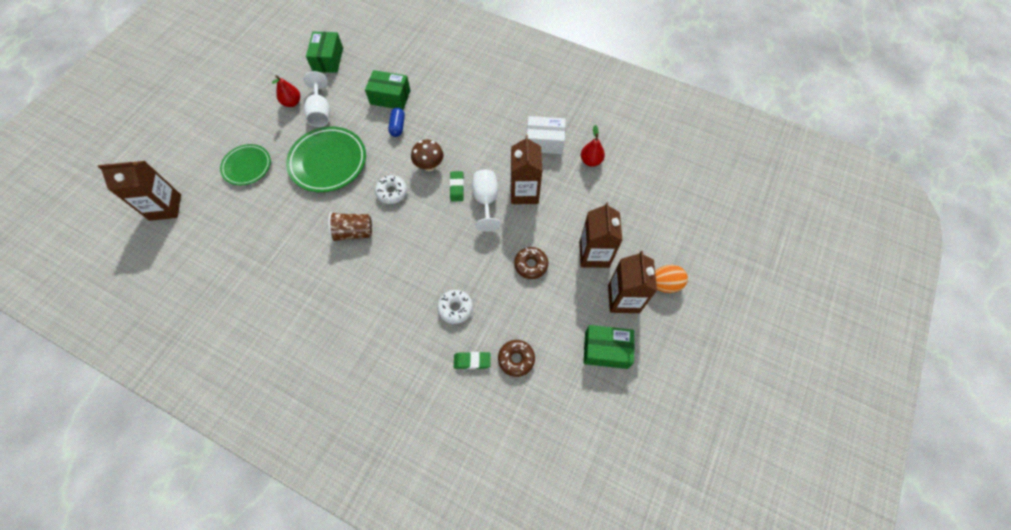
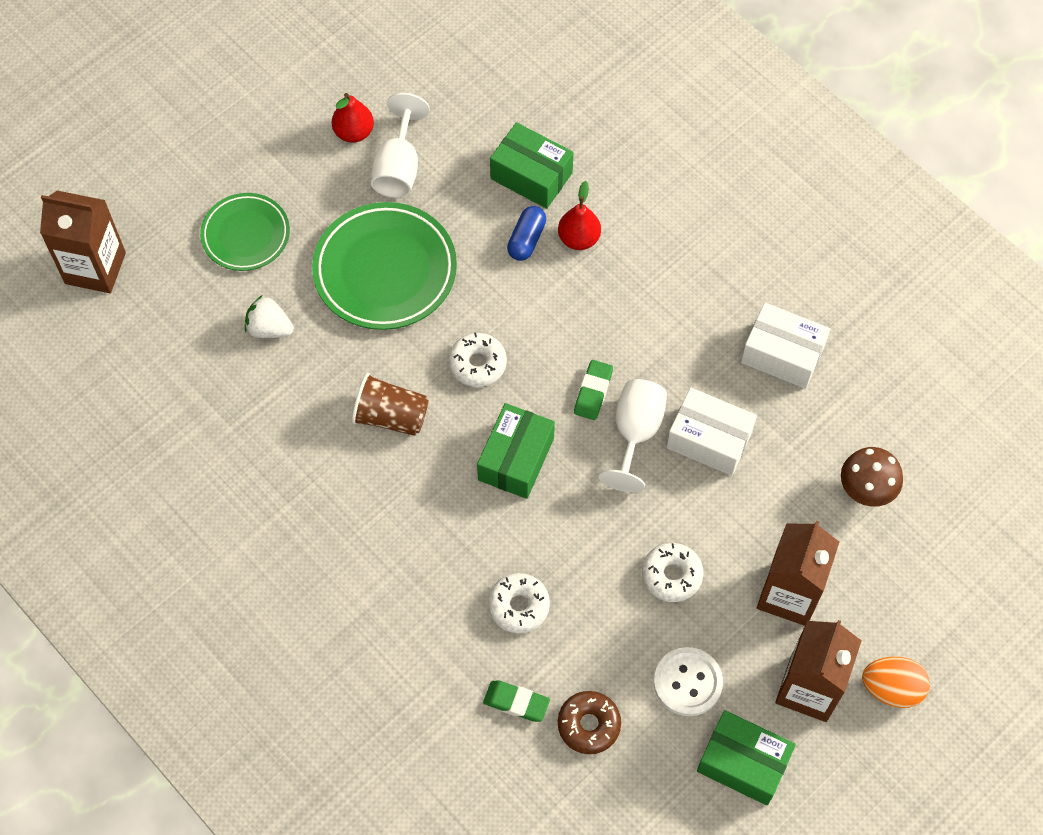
camera: 20 degrees right, 0 degrees up
(273, 209) = (269, 328): none -> white strawberry
(328, 59) = (441, 62): green box -> green box (516, 459)
(429, 165) = (558, 334): brown mushroom -> brown mushroom (866, 489)
(524, 192) = (709, 440): brown carton -> white box
(531, 265) = (671, 575): brown donut -> white donut
(560, 317) = (687, 682): none -> white button
(591, 161) = (853, 419): red pear -> red pear (578, 238)

